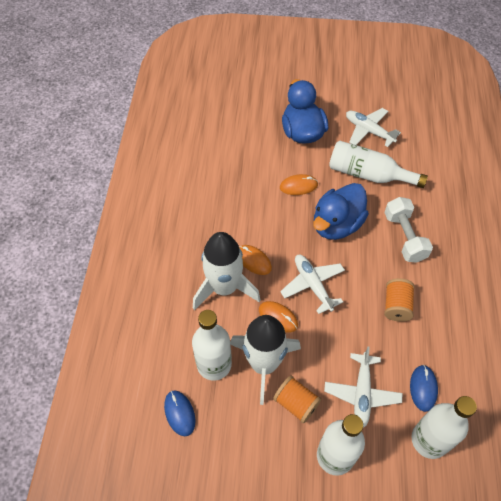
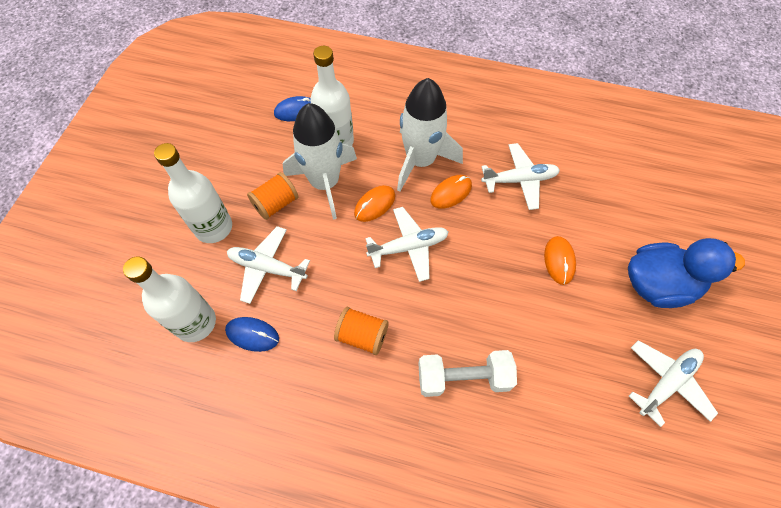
camera: 100 degrees right, 5 degrees up
(231, 214) = (519, 180): none -> white plane
(336, 225) = (492, 294): blue duck -> none
(368, 174) = (577, 358): white bottle -> none

